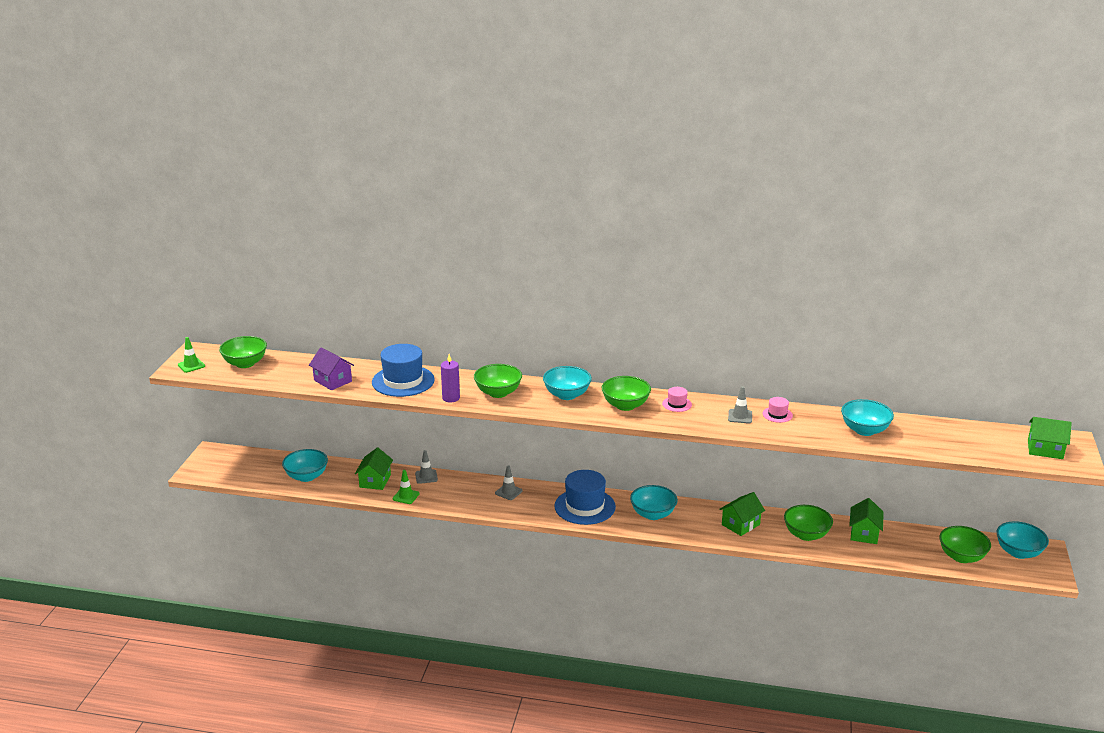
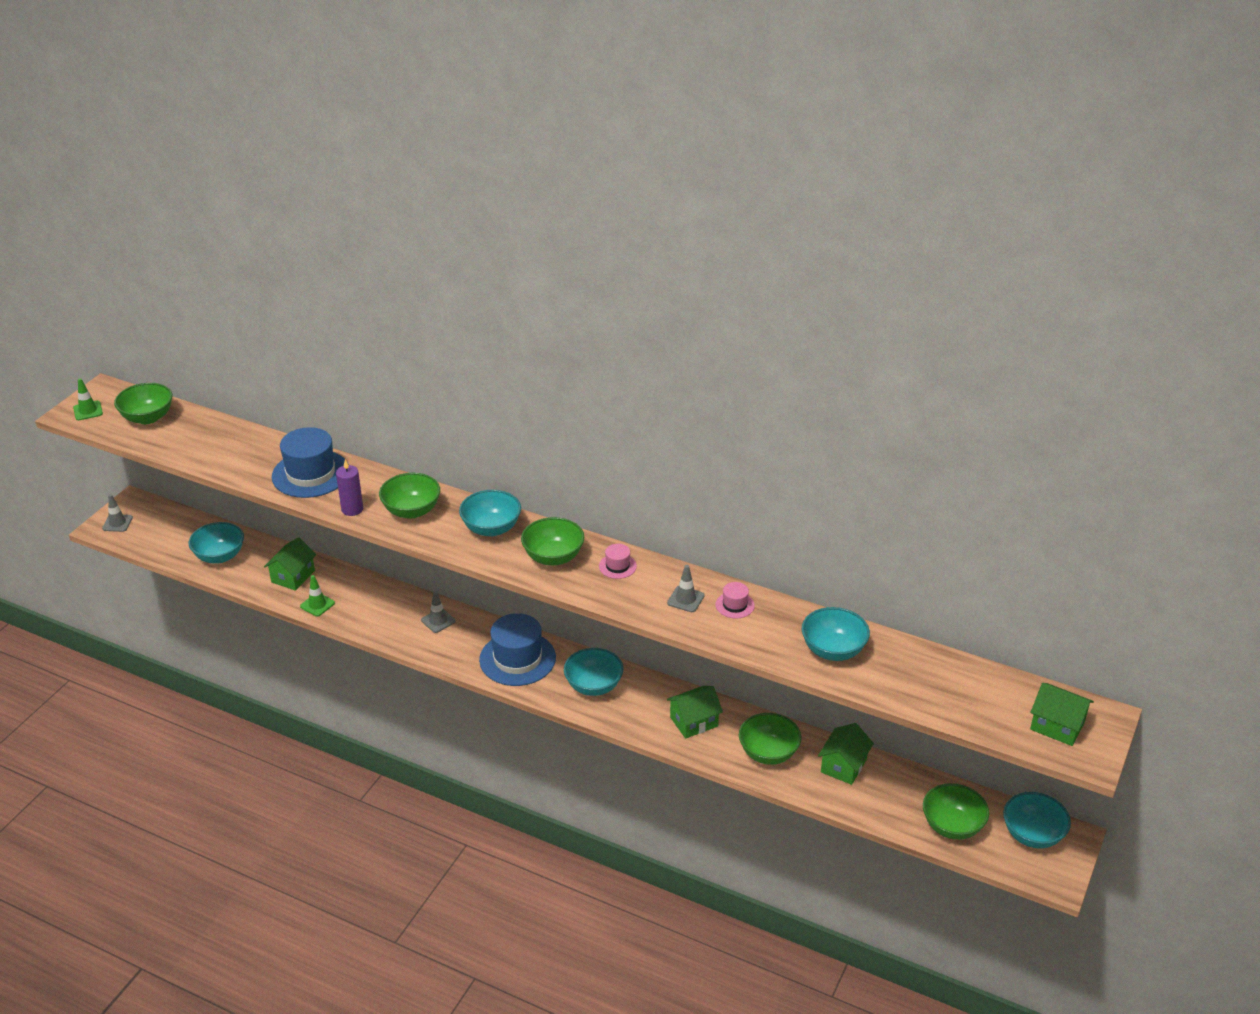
camera: 15 degrees right, 10 degrees up
(332, 381) = (231, 460): purple house -> none
(426, 476) = (353, 581): grey traffic cone -> grey traffic cone (117, 523)

